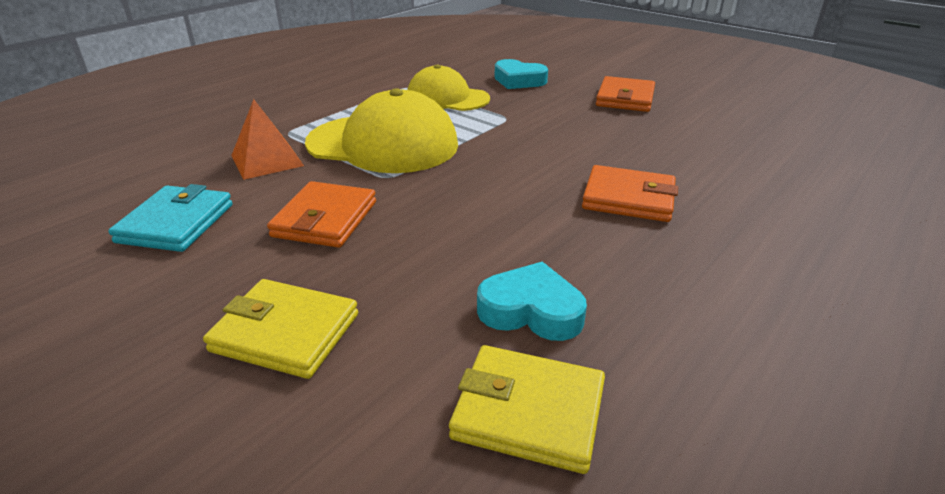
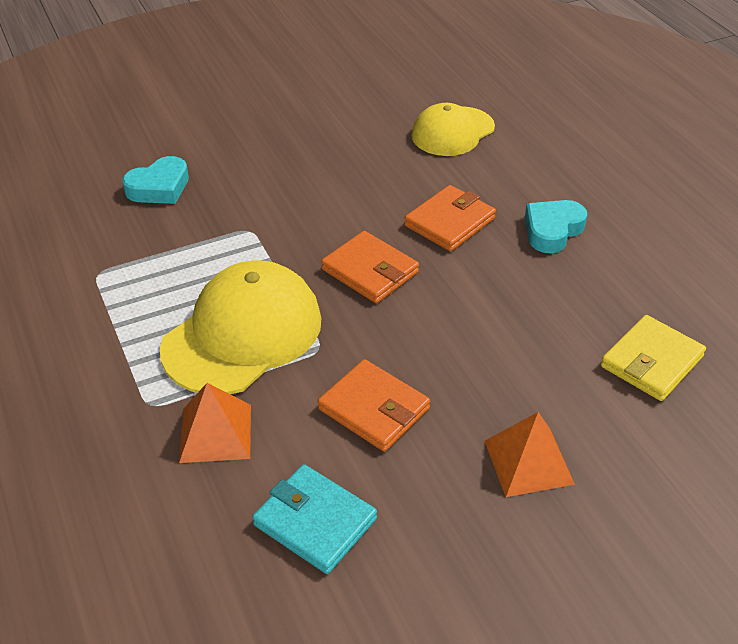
camera: 65 degrees left, 10 degrees up
(285, 332) = (528, 462): yellow wallet -> orange pyramid
(447, 98) = (160, 254): yellow cap -> yellow cap (452, 132)
(531, 311) = (562, 327): turquoise heart -> turquoise heart (552, 230)
(625, 98) = (268, 141): orange wallet -> orange wallet (370, 271)

